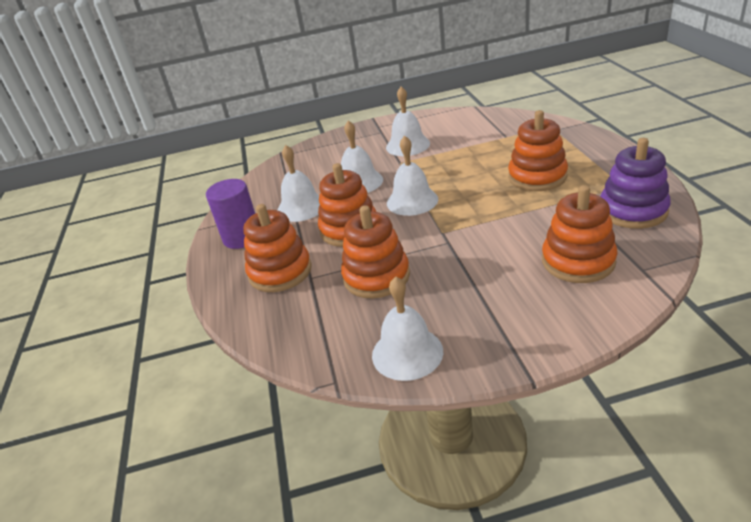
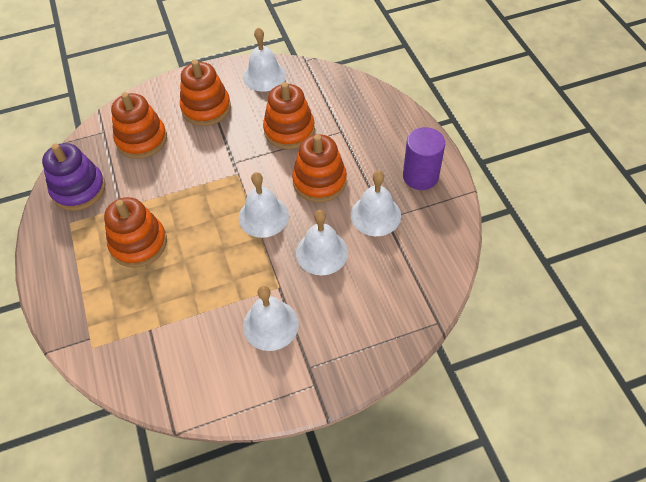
camera: 170 degrees right, 20 degrees up
(280, 272) = (368, 137): orange stacking toy -> orange stacking toy (206, 108)

